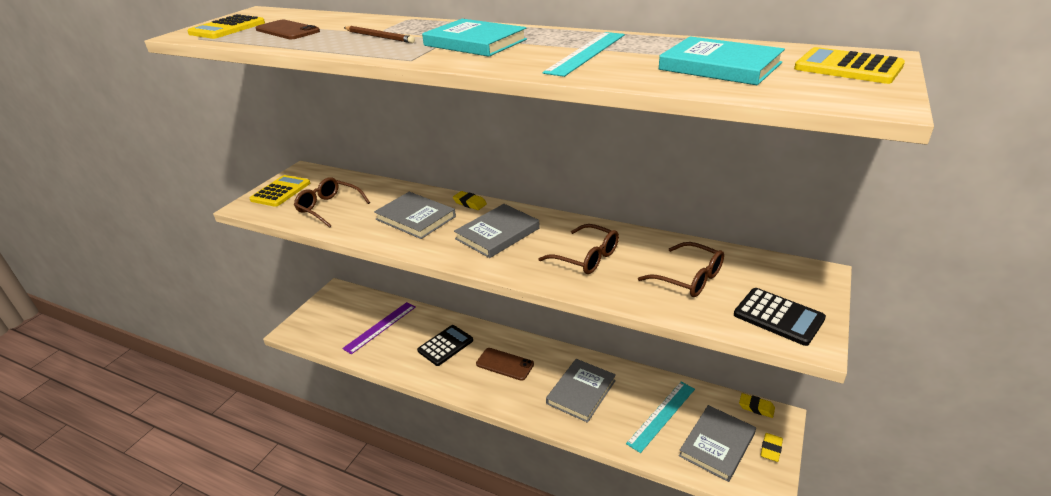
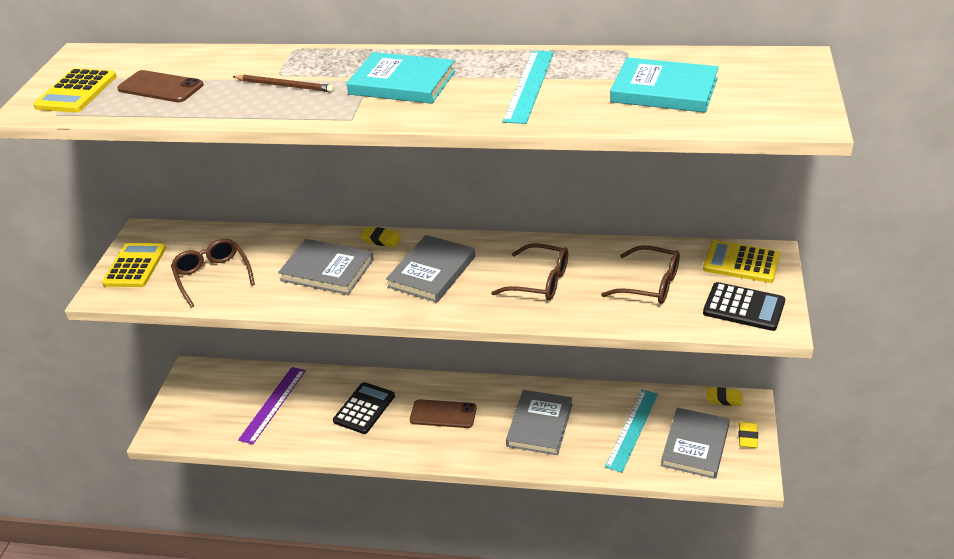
camera: 15 degrees left, 5 degrees up
(329, 207) = (212, 276): brown glasses -> brown glasses turned 45 degrees clockwise
(848, 67) = (775, 78): yellow calculator -> yellow calculator (741, 262)

